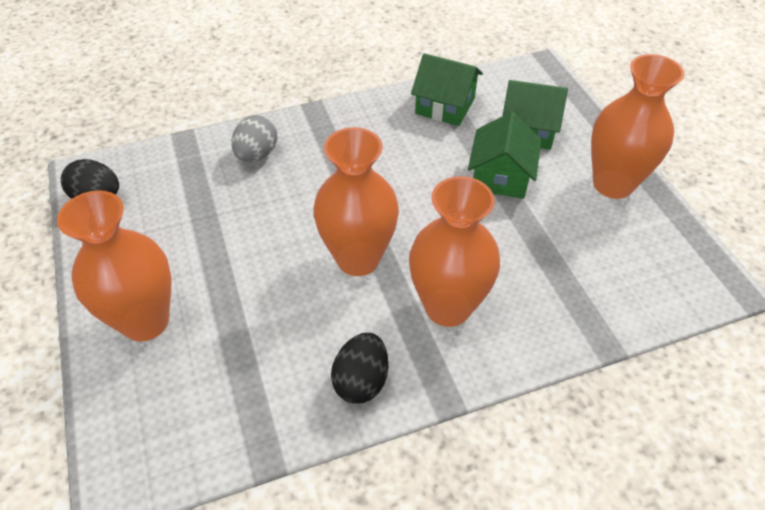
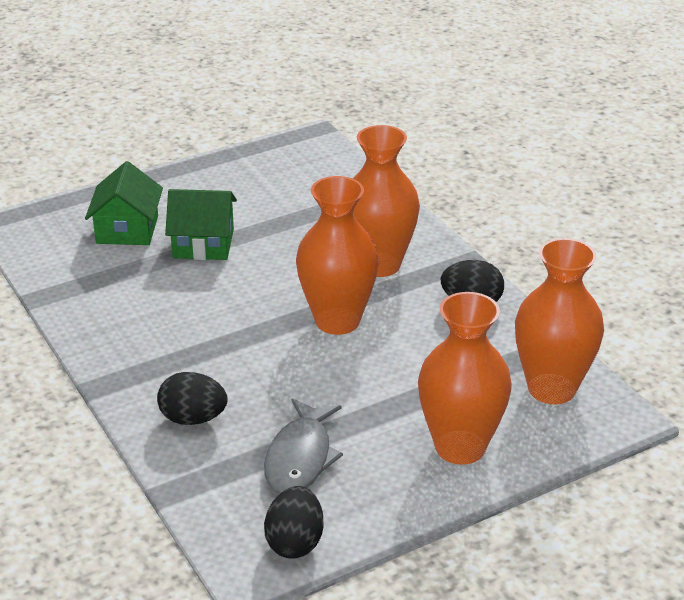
camera: 100 degrees left, 15 degrees down
(184, 210) = (300, 458): none -> grey fish
(257, 154) = (193, 418): grey egg -> black egg
(445, 106) = (88, 285): green house -> none
(613, 184) = (203, 182): orange vase -> orange vase (551, 389)

